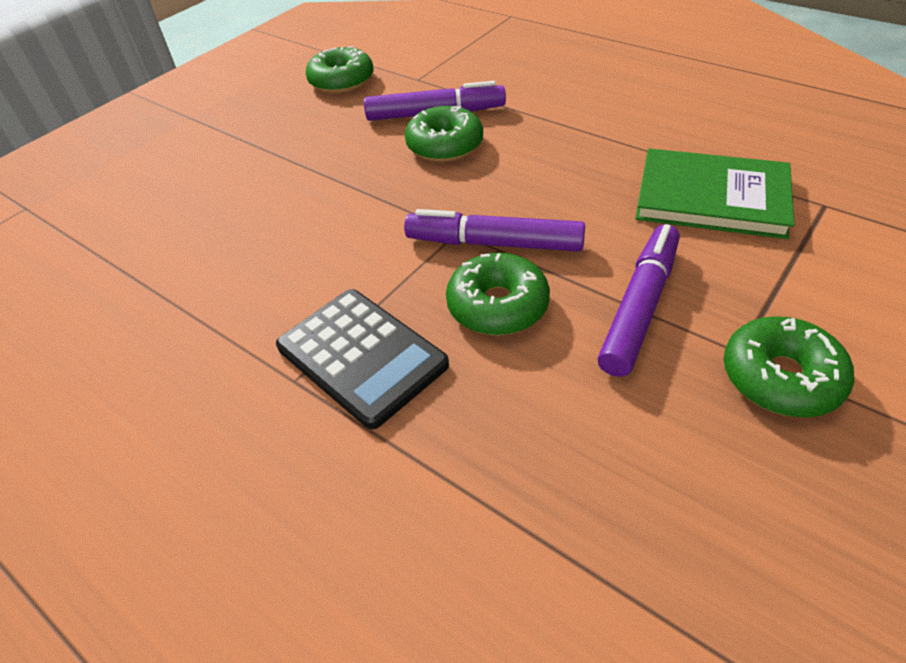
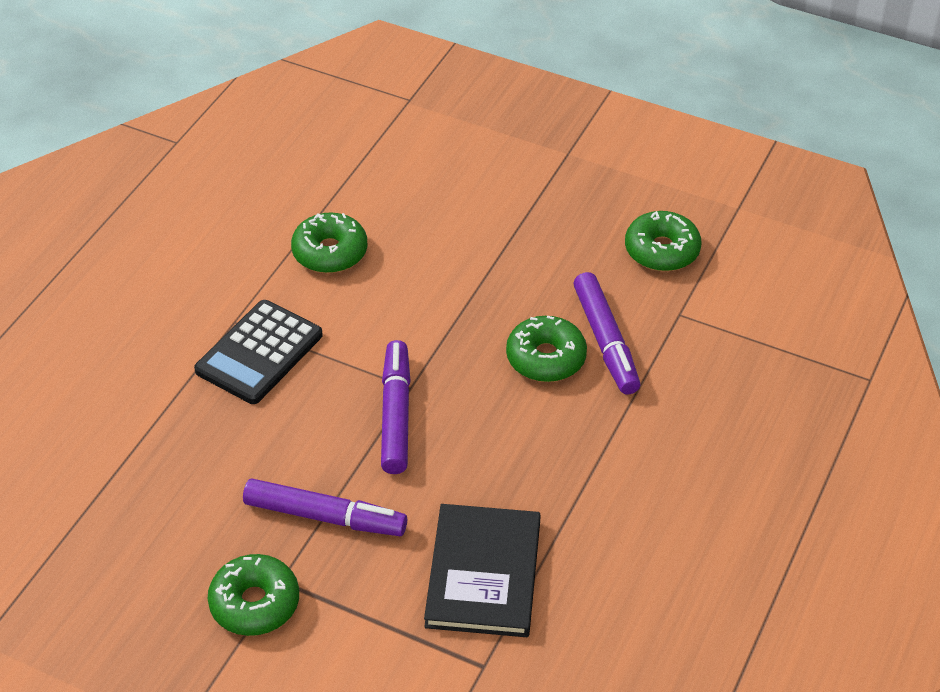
camera: 75 degrees right, 0 degrees up
(497, 305) = (318, 425): green donut -> green donut (330, 252)
(711, 198) = (483, 573): green book -> black book

